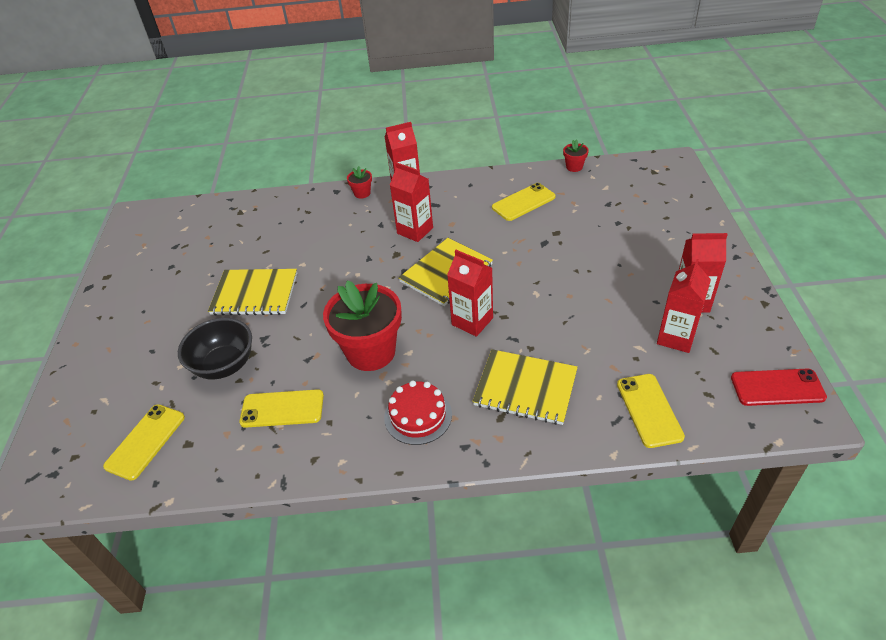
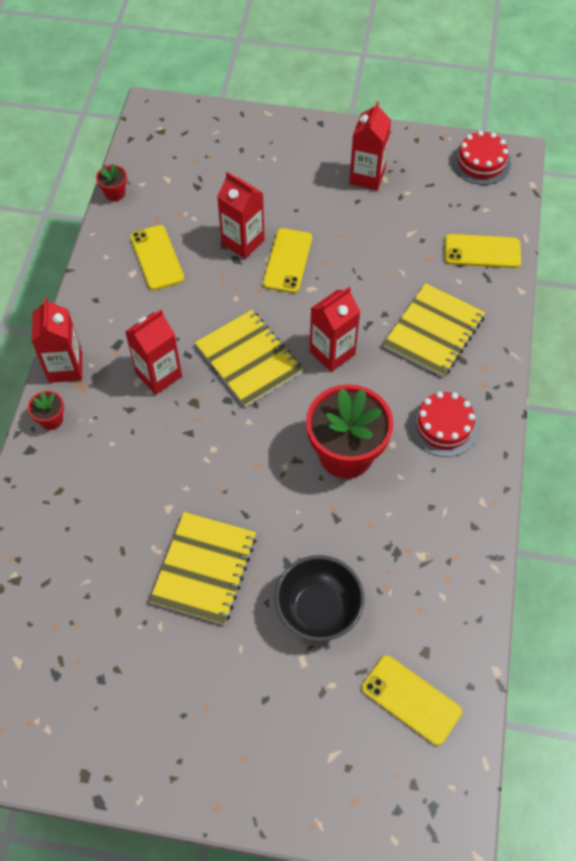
camera: 80 degrees left, 15 degrees up
(282, 409) = (401, 551): yellow phone -> yellow phone (287, 261)
(676, 337) = (407, 204): red carton -> red carton (243, 242)
(777, 387) = (481, 162): red phone -> red cake

